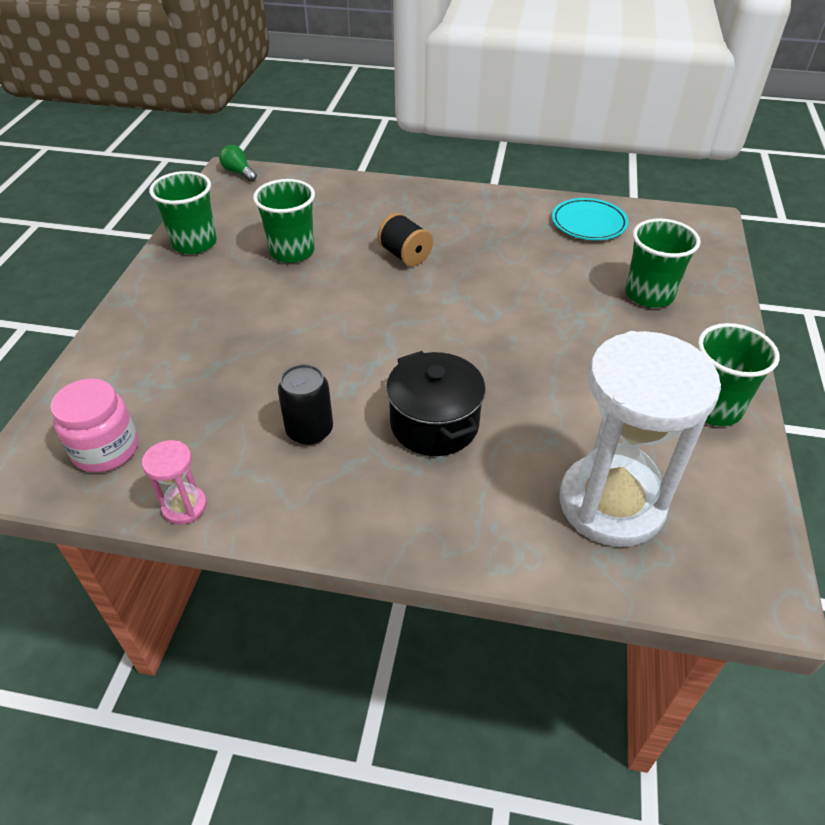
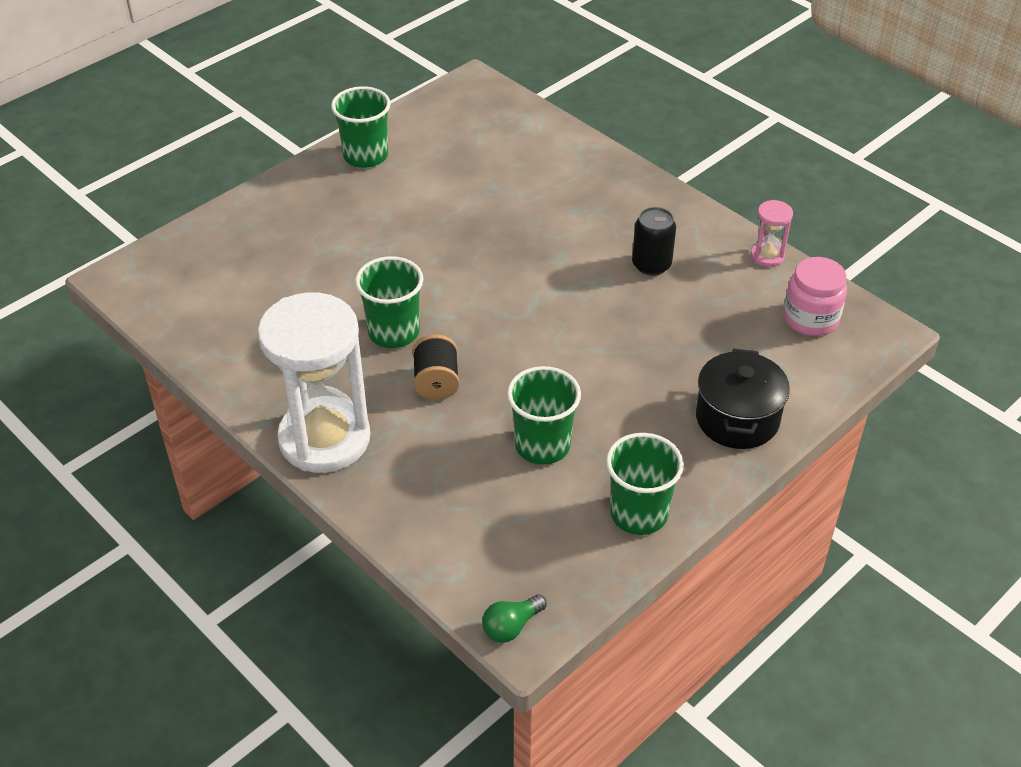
camera: 145 degrees left, 0 degrees up
(238, 172) = (511, 626): green light bulb -> green light bulb turned 60 degrees clockwise
(434, 424) = (560, 229): black pot -> black pot (737, 419)
(588, 223) = (222, 330): turquoise plate -> none
(611, 503) = (499, 143): white hourglass -> white hourglass (324, 438)
(649, 295) = (283, 241): green cup -> green cup (393, 332)

